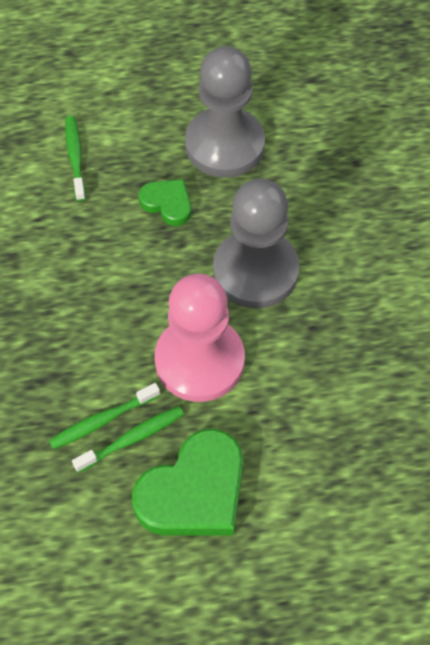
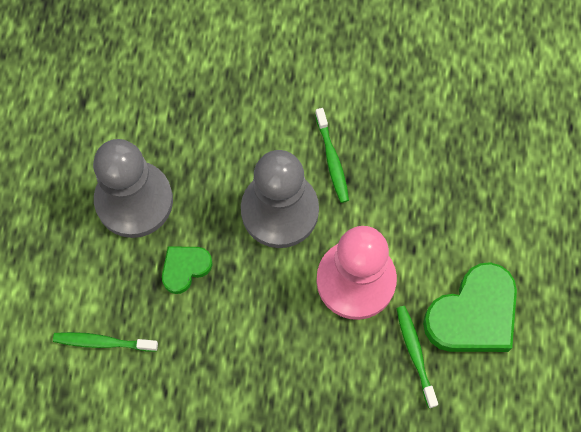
camera: 75 degrees left, 10 degrees up
(102, 420) = (392, 375): green toothbrush -> green toothbrush (332, 160)
(194, 491) = (473, 314): green heart -> green heart turned 75 degrees clockwise

